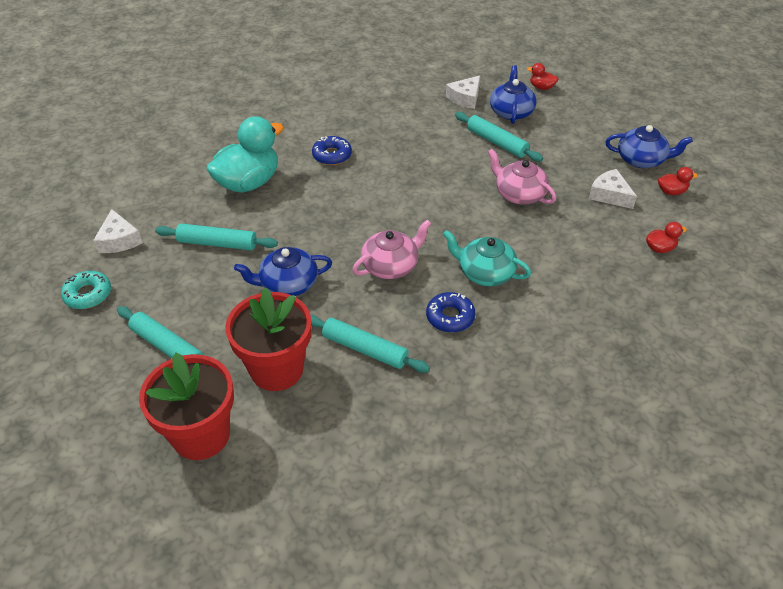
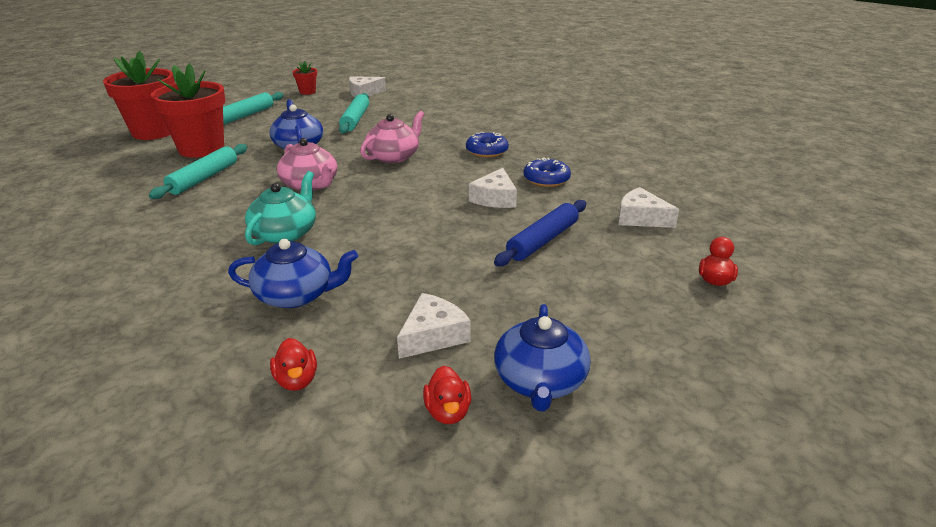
camera: 85 degrees right, 15 degrees down
(88, 294) = (307, 92): turquoise donut -> red flower pot
(248, 183) = (437, 123): turquoise duck -> none
(429, 158) = (495, 198): none -> white cheese
(450, 317) = (225, 215): blue donut -> blue donut (546, 179)
(496, 142) = (542, 240): turquoise rolling pin -> blue rolling pin
(511, 112) = (626, 252): blue teapot -> blue teapot (296, 295)
(519, 194) = (430, 256): pink teapot -> pink teapot (394, 156)

